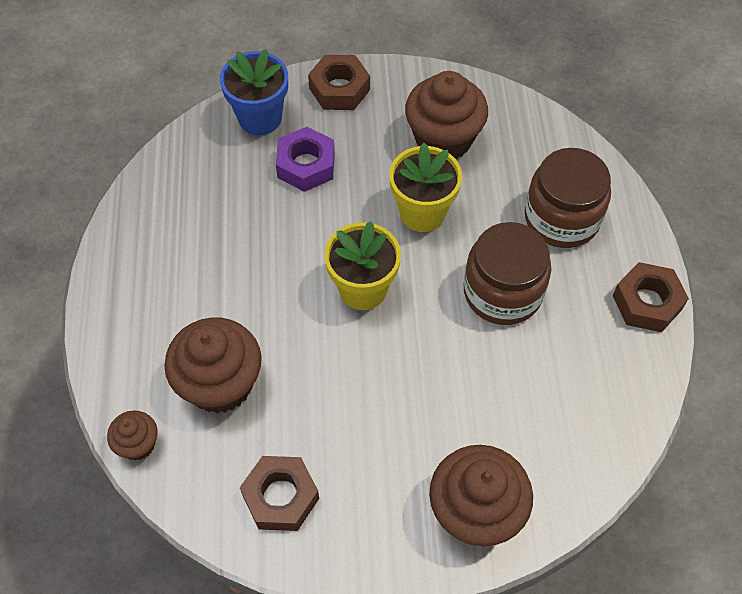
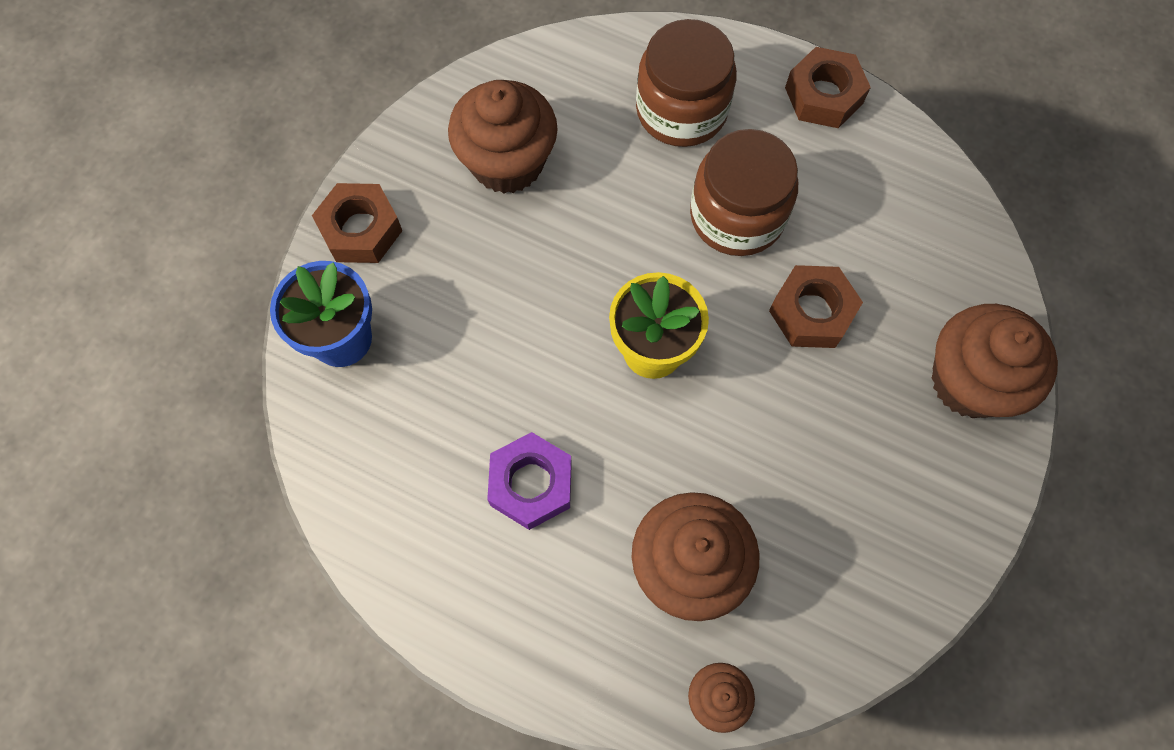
camera: 60 degrees left, 10 degrees up
(280, 497) = (861, 567): brown nut -> brown nut (811, 312)
(306, 165) = (447, 323): purple nut -> purple nut (531, 484)
(422, 213) = (591, 237): yellow flower pot -> none

